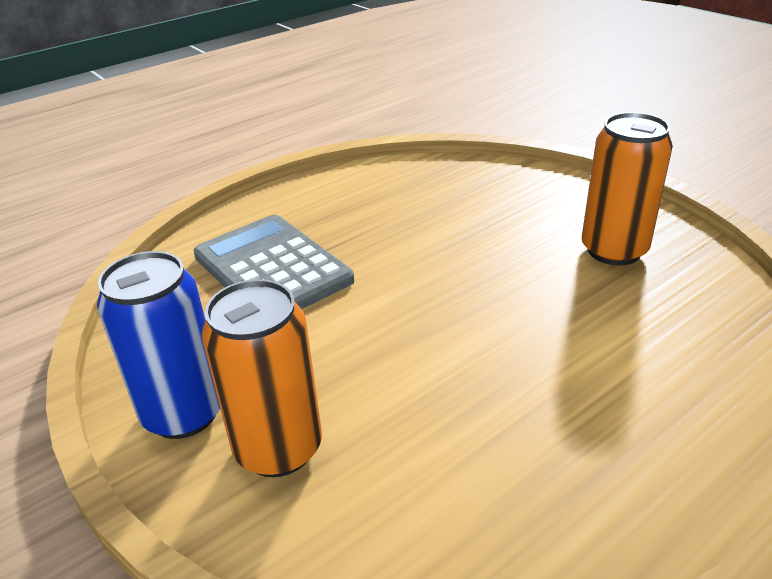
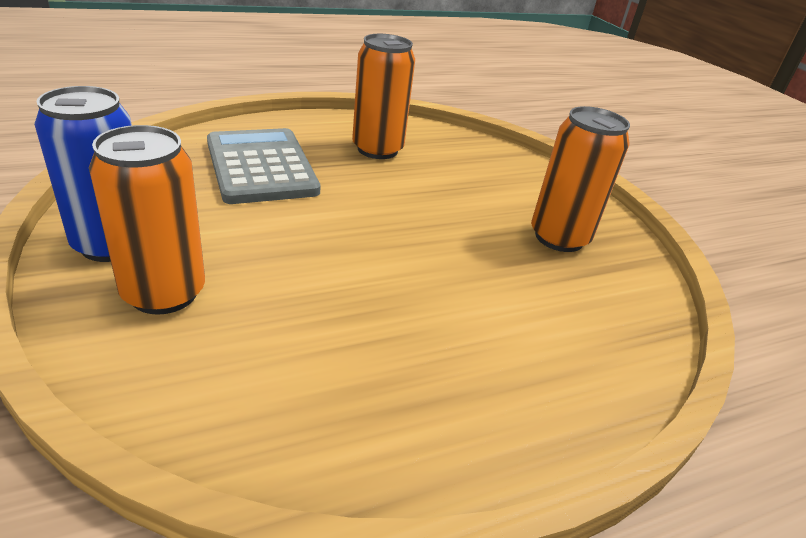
camera: 10 degrees right, 0 degrees up
(376, 208) = (377, 149): none -> orange can

